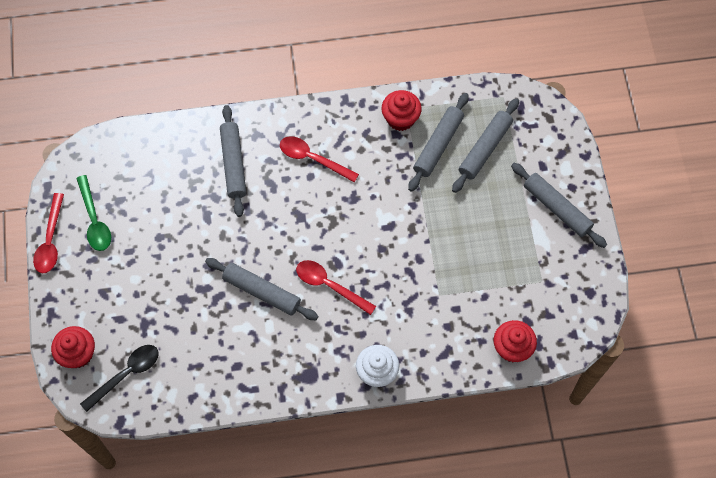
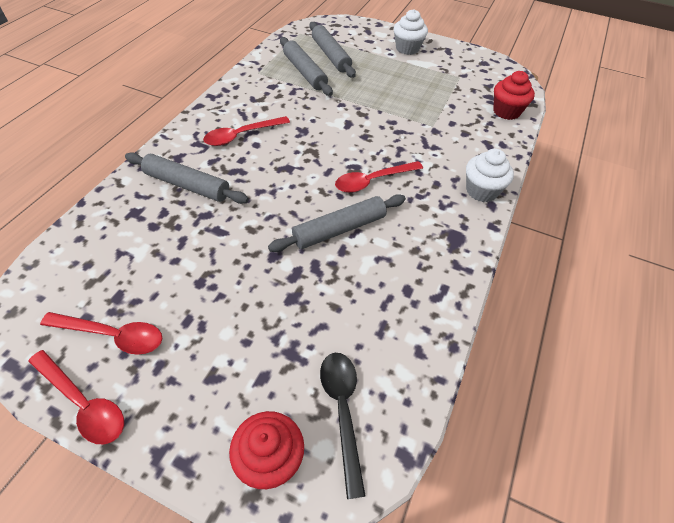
camera: 60 degrees left, 15 degrees down
(94, 220) = (112, 335): green spoon -> red spoon
(400, 119) = (262, 78): red cupcake -> none
(557, 208) = (407, 48): grey rolling pin -> white cupcake

